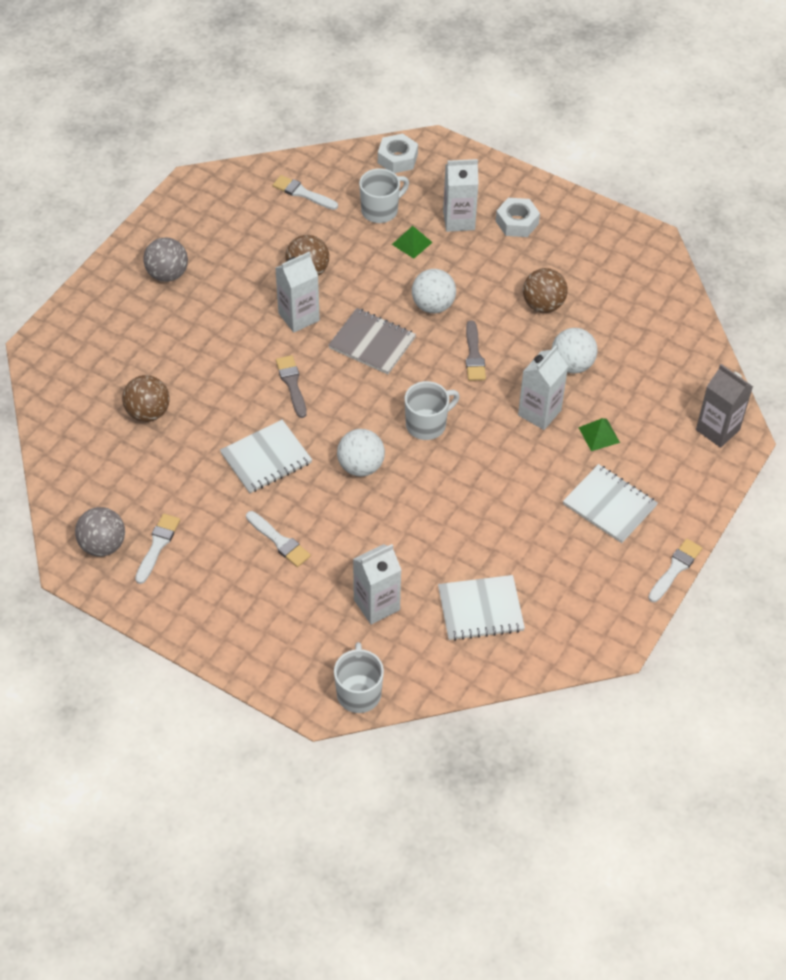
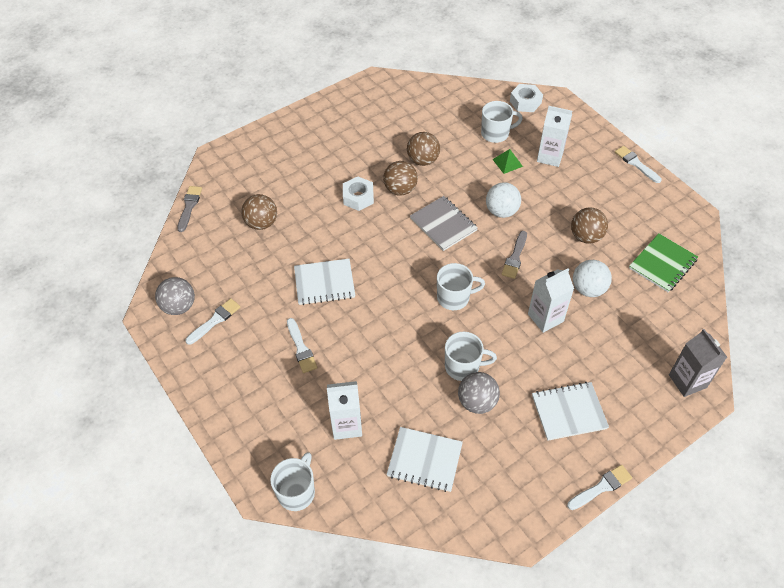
camera: 25 degrees right, 0 degrees up
(167, 274) = (326, 134): grey ball -> grey ball (477, 402)
(292, 384) = (371, 235): grey brush -> grey brush (189, 206)
(299, 317) = (400, 189): white carton -> brown ball
(302, 193) = (446, 106): white brush -> white brush (636, 163)
(361, 466) = (389, 312): white ball -> none
(474, 497) = (463, 367): none -> white mug
(517, 222) = (593, 171): white nut -> white nut (358, 197)
(599, 434) = (585, 351): green pyramid -> none
(609, 505) = (569, 412): white notebook -> white notebook turned 75 degrees counterclockwise
(640, 309) = (662, 264): none -> green notebook

